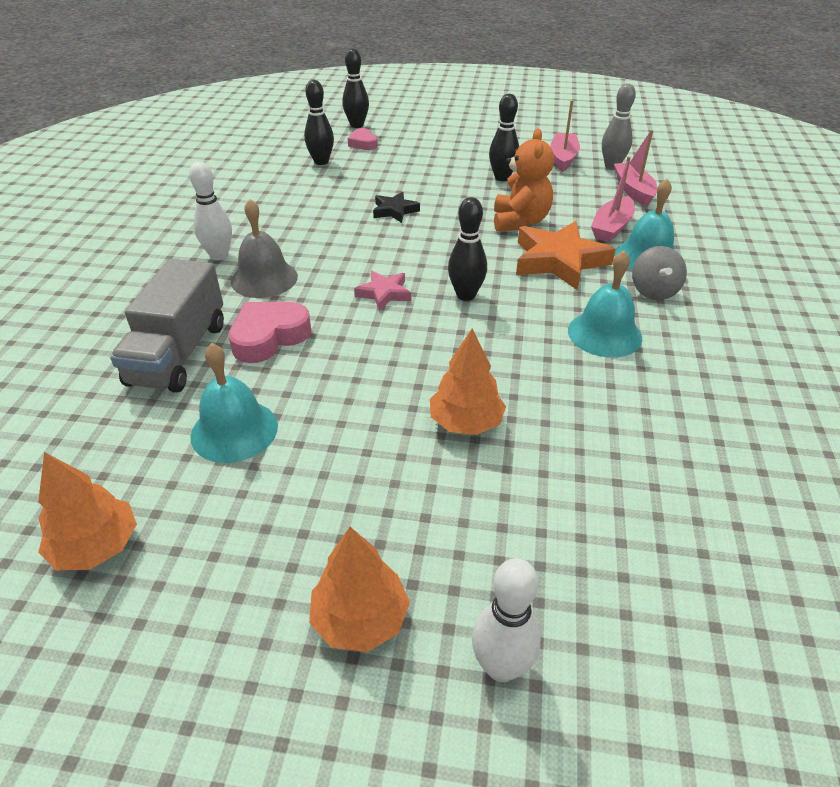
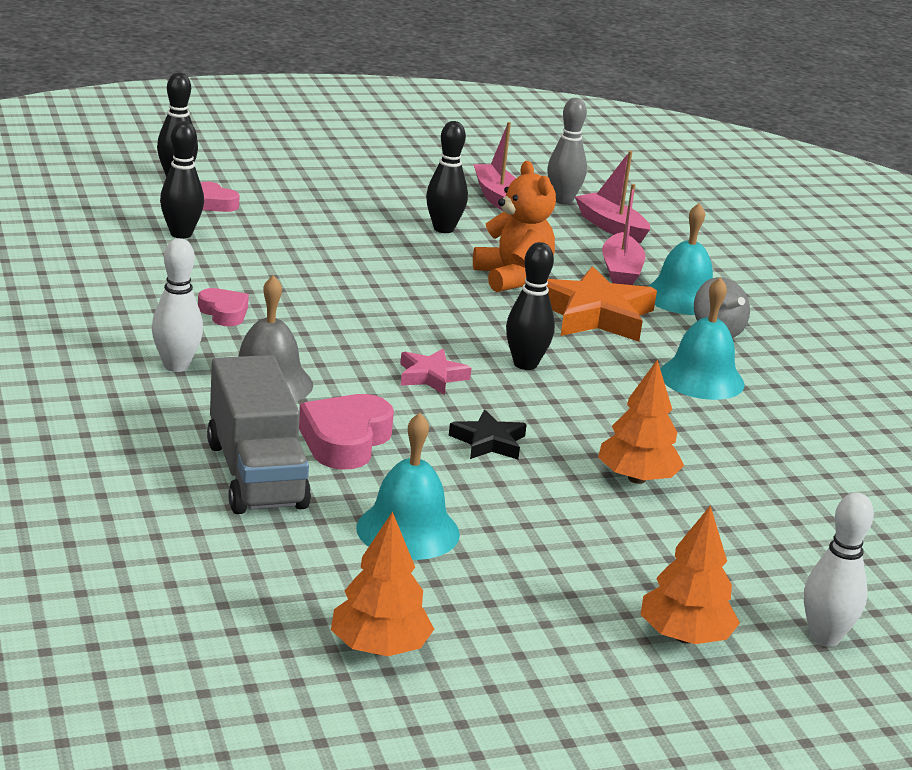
camera: 30 degrees left, 15 degrees down
(290, 220) = (224, 313): none -> pink heart
(394, 211) = (348, 284): black star -> black star (488, 442)

